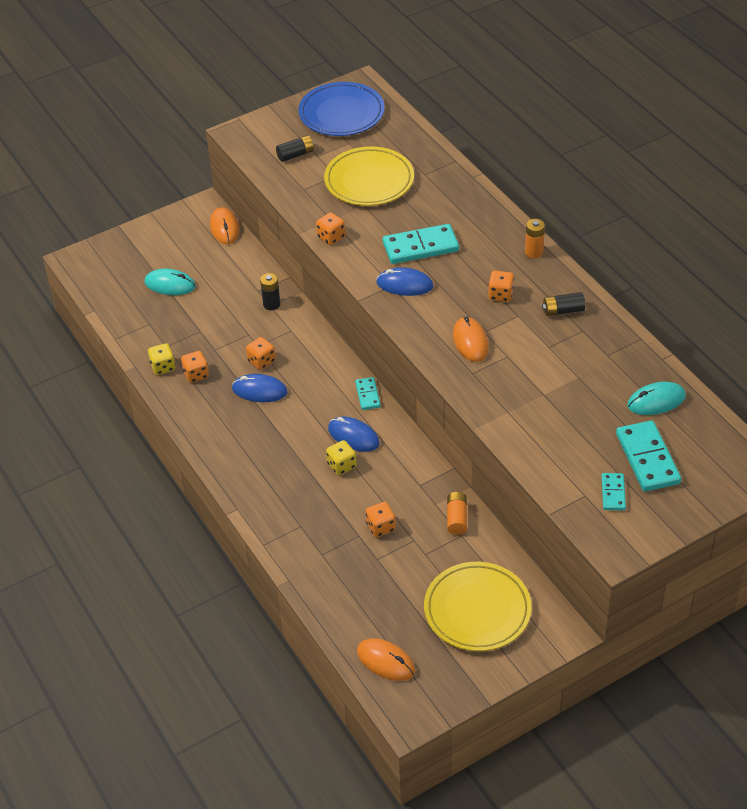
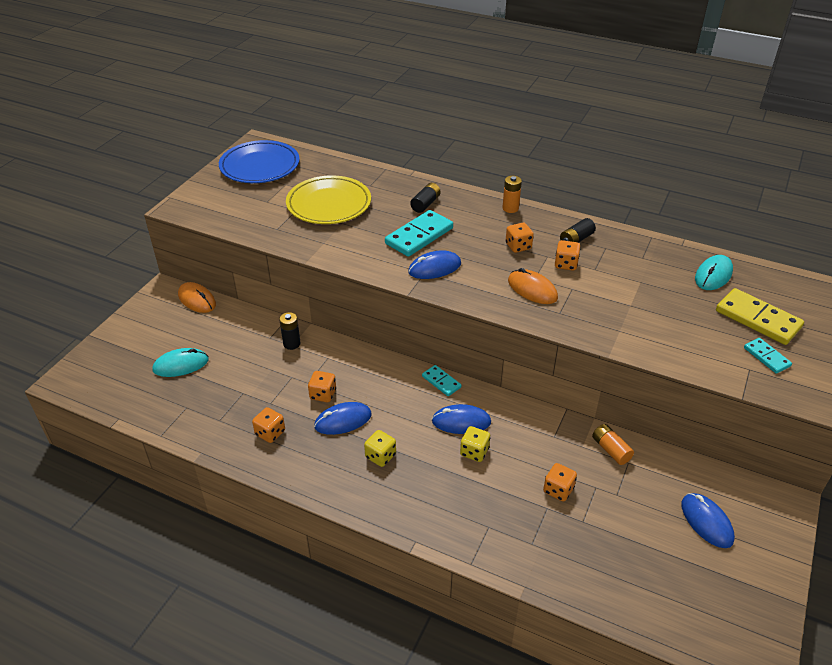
camera: 35 degrees left, 5 degrees down
(163, 367) = (231, 440): yellow dice -> yellow dice (380, 456)
(296, 155) = (246, 206): black battery -> black battery (425, 204)
(331, 237) = (336, 256): orange dice -> orange dice (565, 264)
(386, 661) = (684, 618): orange mouse -> none
(477, 610) = (706, 522): yellow plate -> blue mouse
(647, 458) = (757, 319): turquoise domino -> yellow domino

